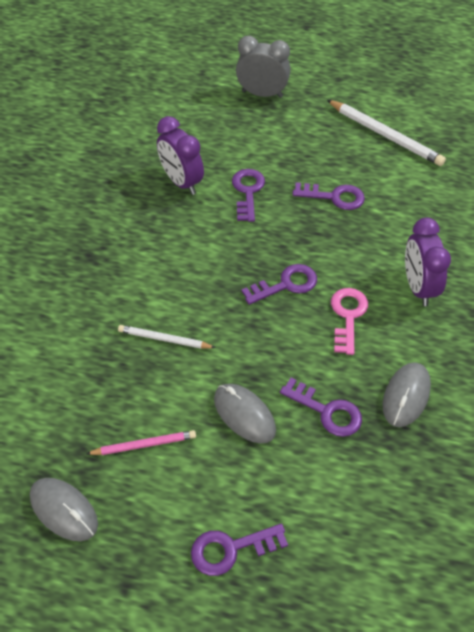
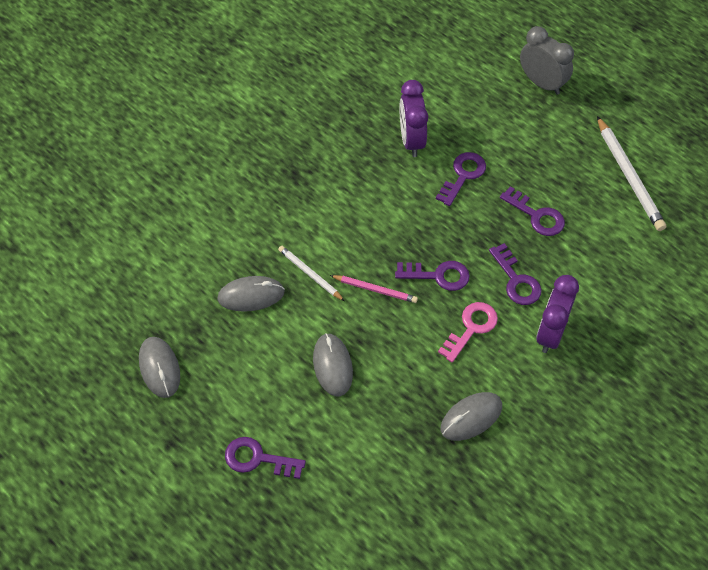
camera: 30 degrees right, 5 degrees up
(117, 387) = (251, 295): none -> grey mouse
(144, 445) = (243, 350): pink pencil -> pink pencil (375, 290)
(326, 411) = (398, 396): purple key -> purple key (516, 280)

